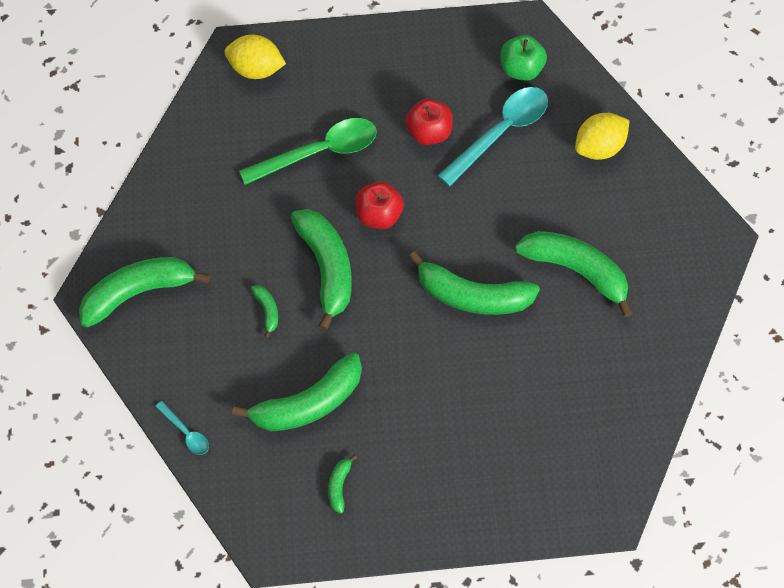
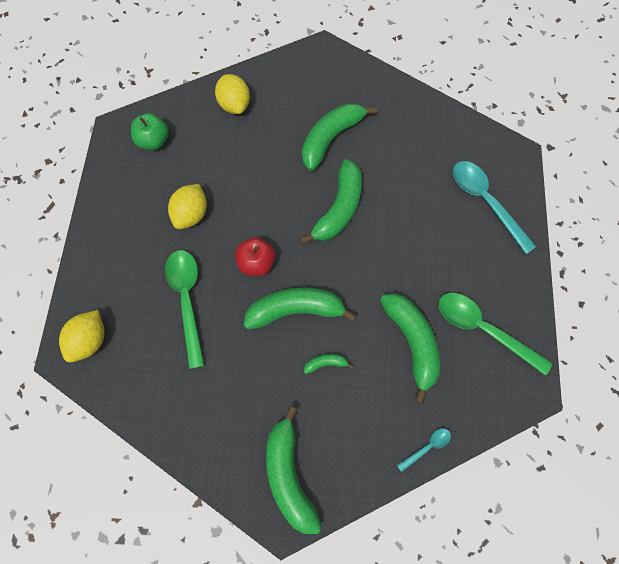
camera: 80 degrees left, 5 degrees up
(339, 486) = (483, 329): green banana -> green spoon
(429, 132) = (191, 214): red apple -> yellow lemon
(500, 133) = (205, 165): turquoise spoon -> turquoise spoon (486, 202)

